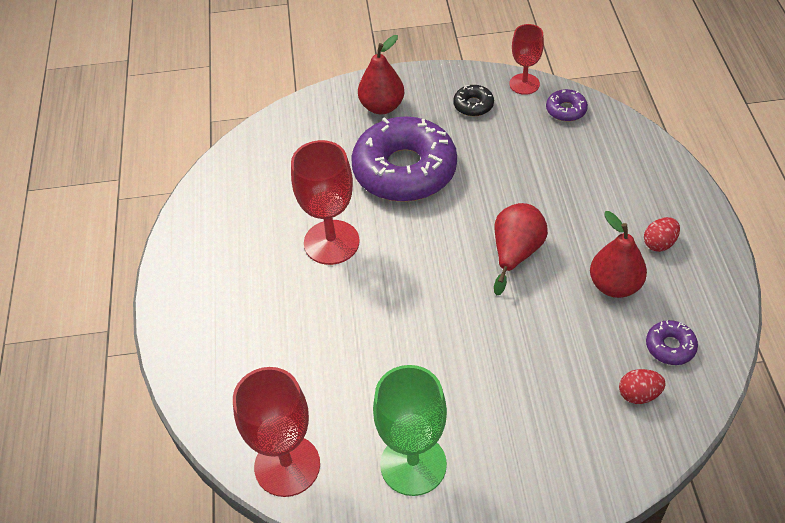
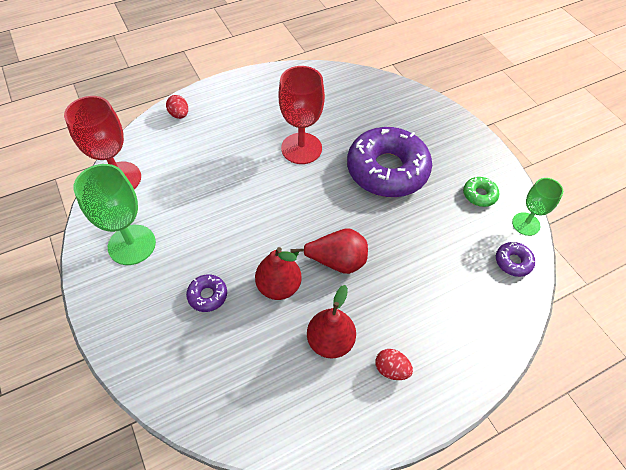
camera: 65 degrees right, 5 degrees up
(382, 107) = (444, 139): red pear -> red pear (279, 286)
(473, 105) = (479, 195): black donut -> green donut
(524, 84) = (526, 224): red goblet -> green goblet
(638, 394) = (224, 382): red egg -> red egg (179, 115)
(670, 347) = (280, 399): purple donut -> purple donut (207, 295)

